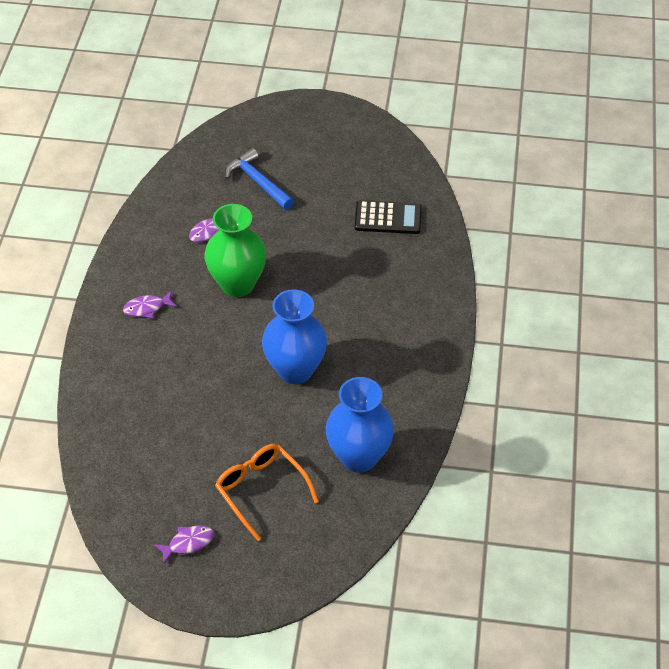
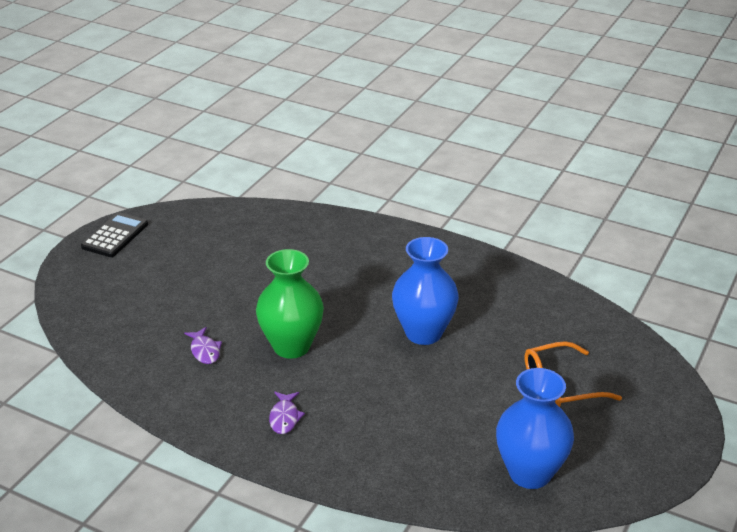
camera: 70 degrees left, 15 degrees down
(188, 543) = (610, 449): purple fish -> none
(258, 182) = (161, 303): blue hammer -> none
(359, 457) = (543, 318): blue vase -> blue vase (530, 473)
(388, 218) = (269, 238): black calculator -> black calculator (115, 236)

